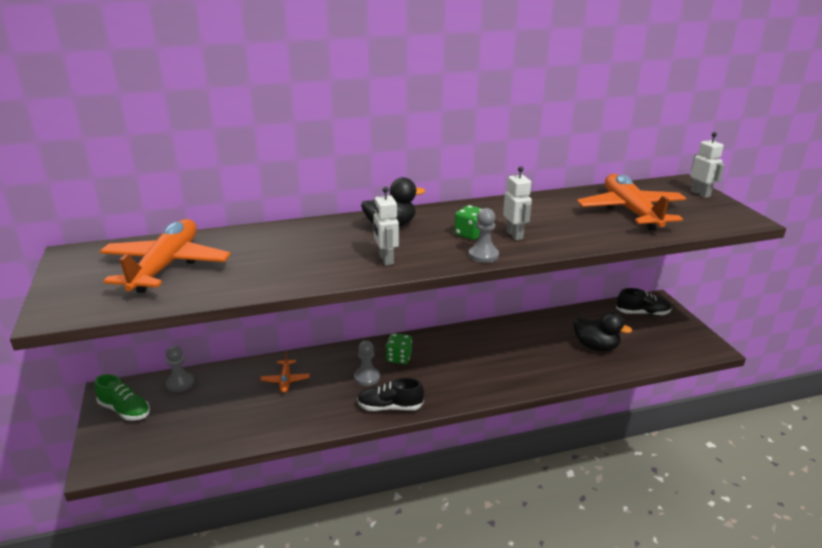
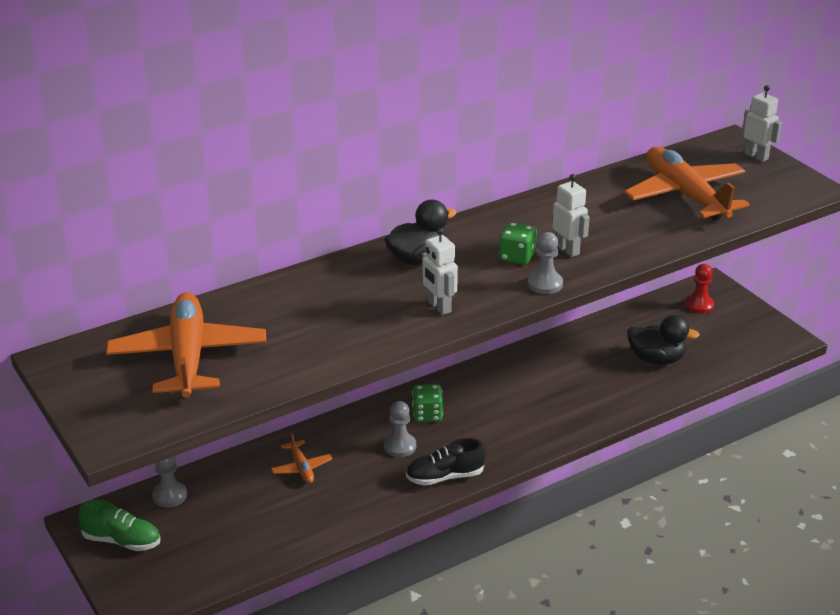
camera: 15 degrees left, 5 degrees up
(642, 313) = (699, 305): black shoe -> red pawn

